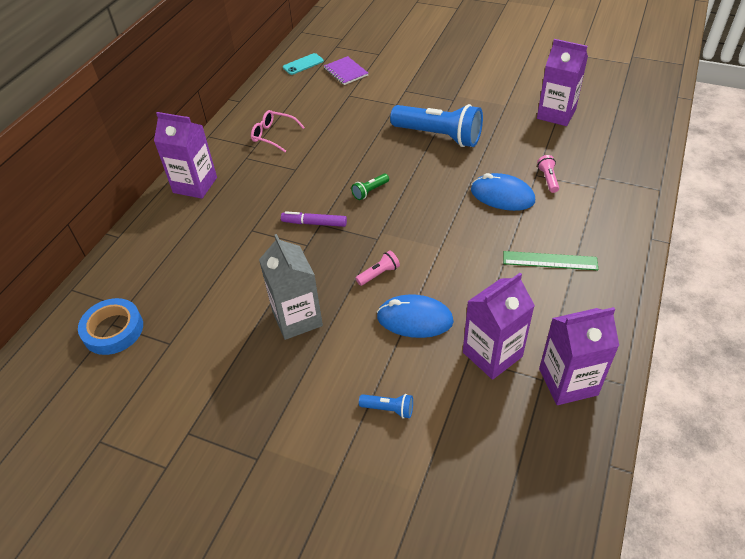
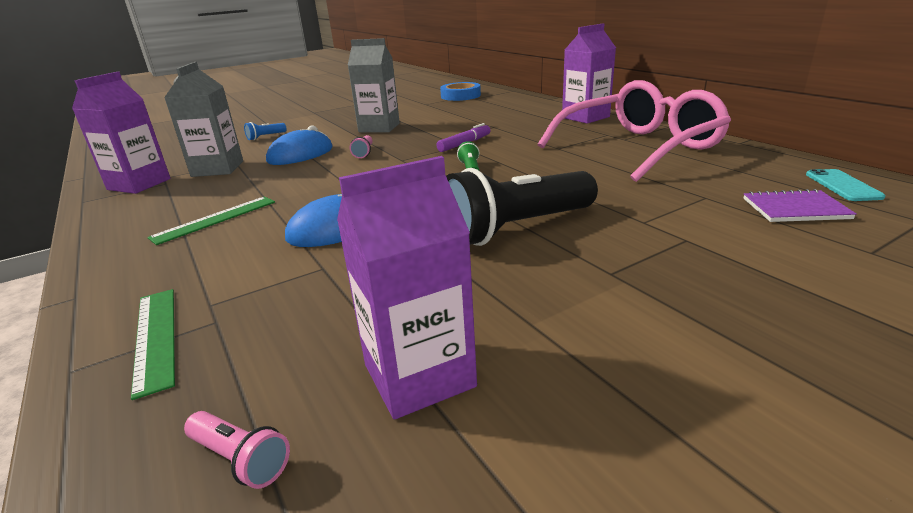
camera: 125 degrees right, 20 degrees down
(273, 135) = (638, 147): pink glasses -> pink glasses, size x2.36
(438, 136) = (517, 228): blue flashlight -> black flashlight
(492, 354) = (218, 169): purple carton -> grey carton
(548, 179) = (299, 273): pink flashlight -> pink flashlight (240, 459)
(624, 184) = (155, 337): none -> green ruler

